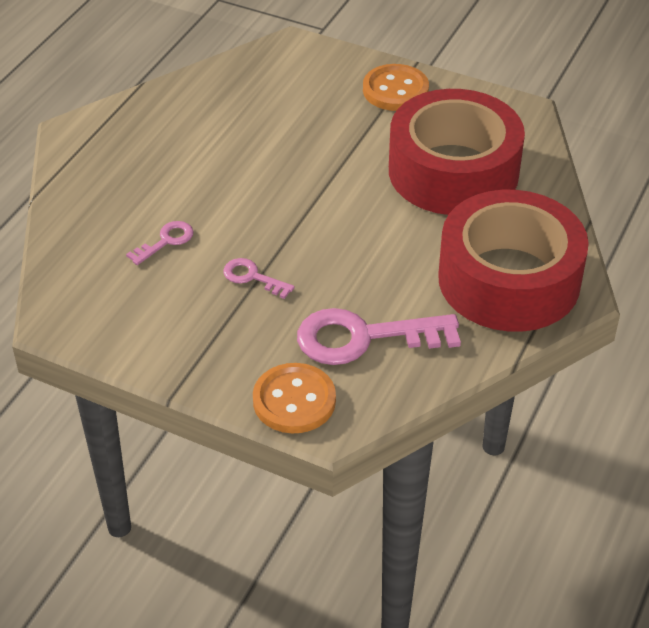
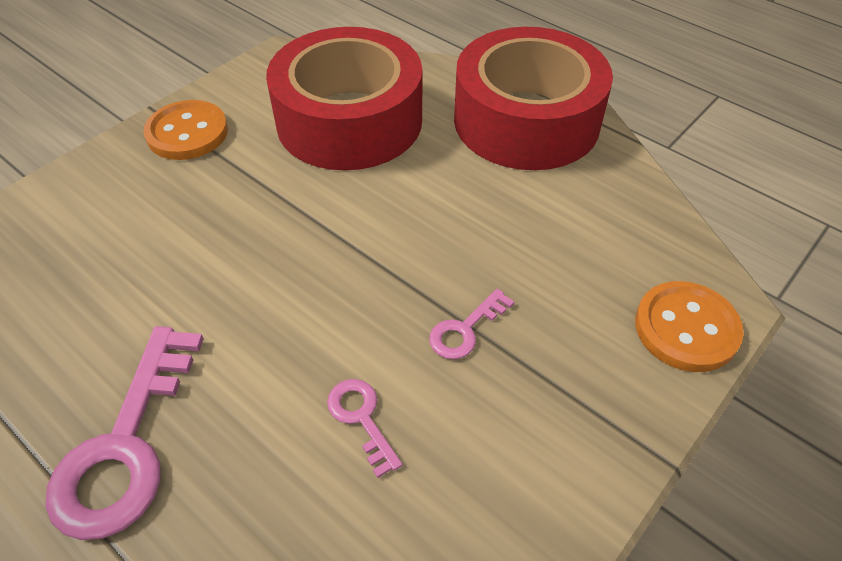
camera: 75 degrees left, 5 degrees up
(364, 338) = (591, 245): pink key -> pink key (126, 445)

